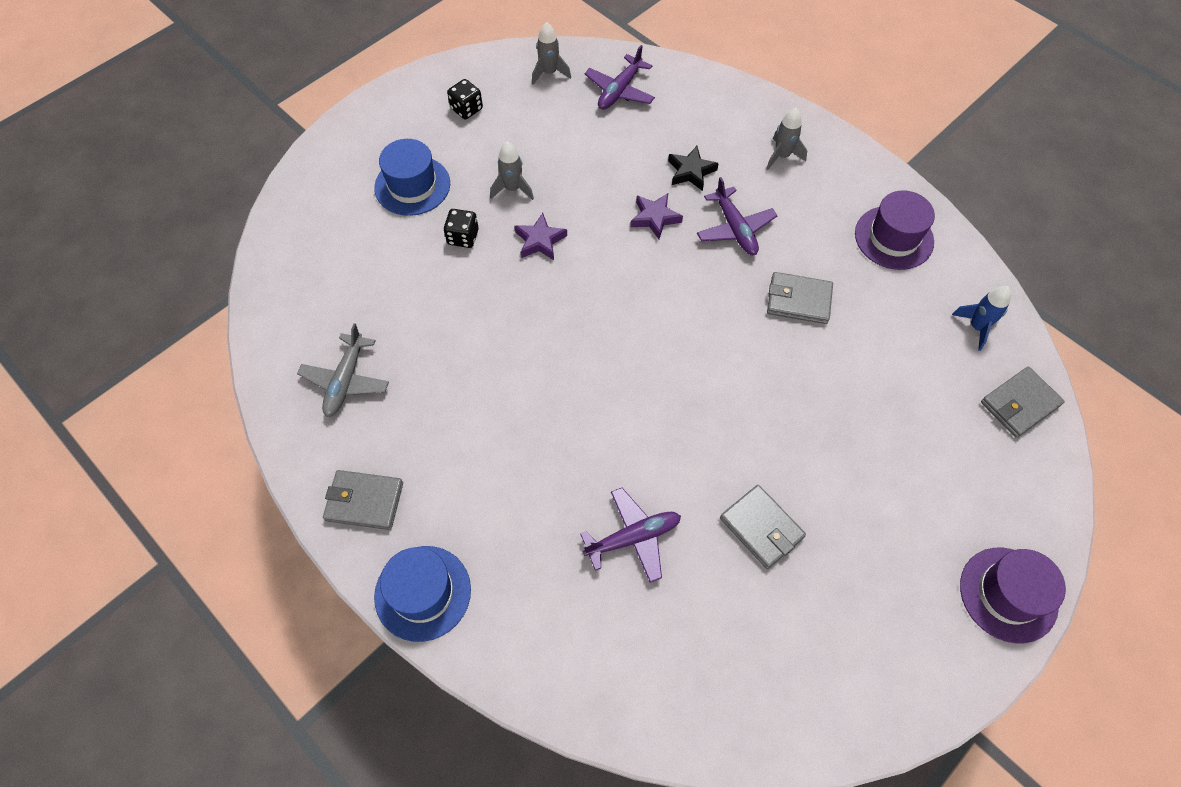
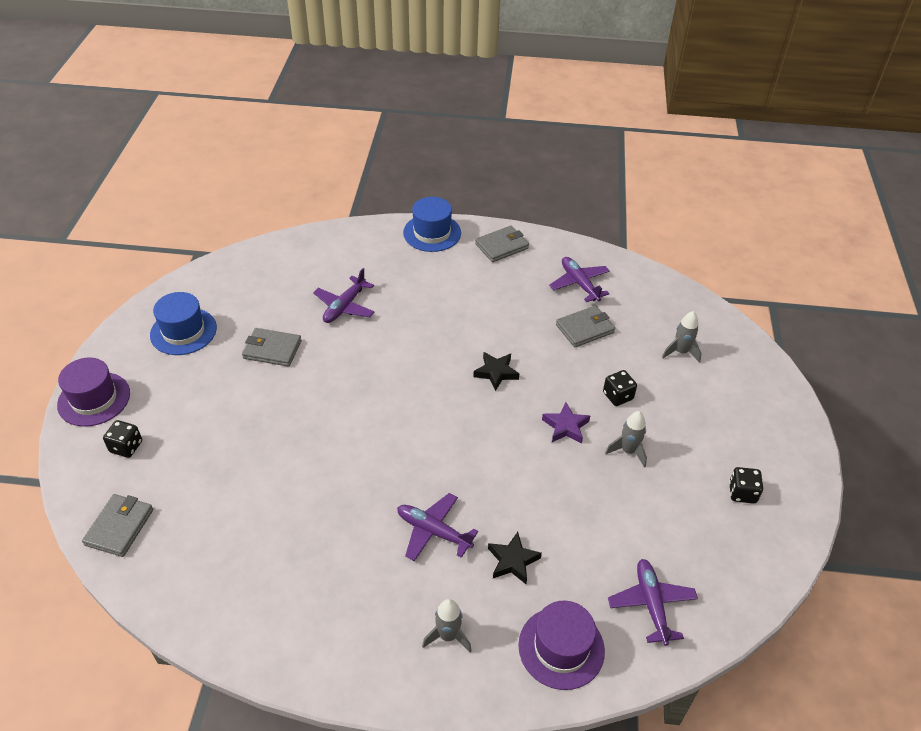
camera: 140 degrees right, 15 degrees down
(346, 381) = (579, 284): grey plane -> purple plane
(412, 185) = (695, 407): blue hat -> blue hat (183, 331)
(546, 333) = (496, 373): none -> black star
(549, 73) = (727, 578): grey rocket -> grey rocket (681, 352)
(655, 218) = (503, 498): purple star -> none
(798, 300) = (339, 503): grey wallet -> grey wallet (584, 329)
(894, 237) = (291, 614): purple hat -> purple hat (561, 647)
(976, 327) = (178, 572): blue rocket -> none
(987, 496) = (126, 447): none -> black dice

